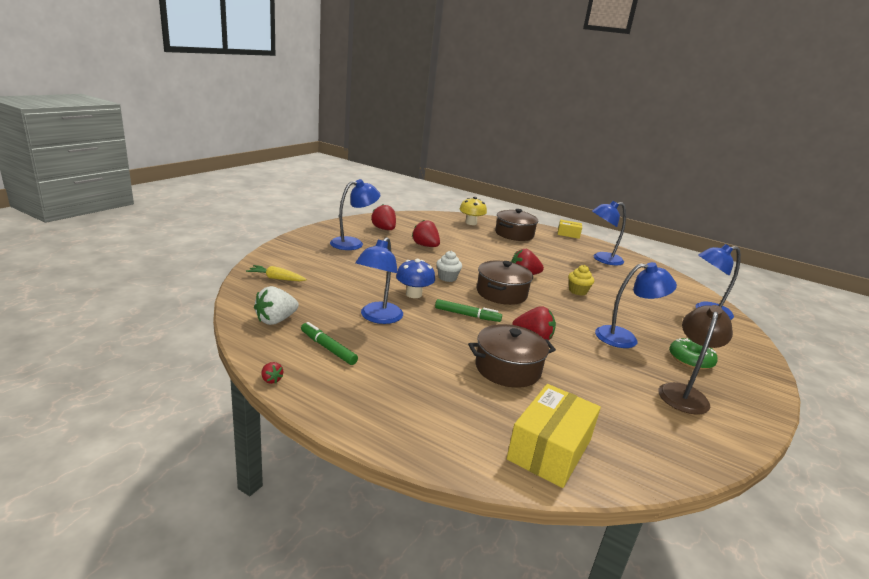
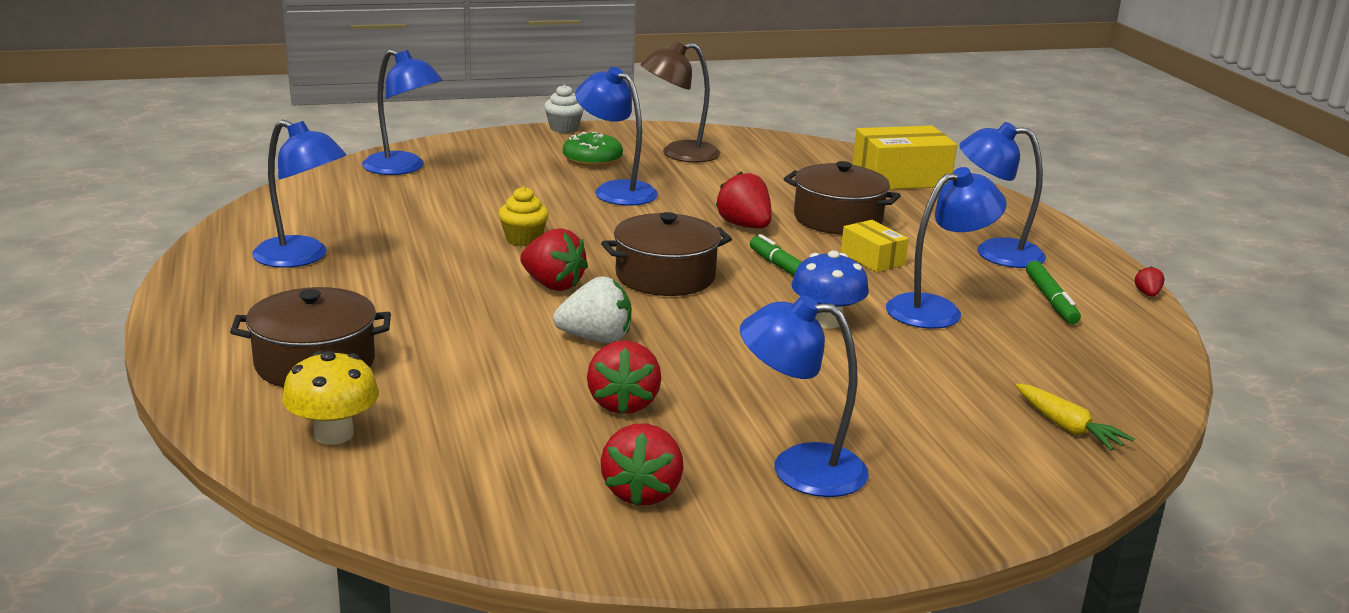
camera: 135 degrees left, 0 degrees up
(276, 320) = (1108, 354): white strawberry -> white strawberry (596, 338)
(392, 379) = (995, 252): none -> blue lamp
(447, 278) = (712, 325): white cupcake -> white cupcake (564, 128)
(568, 234) = (175, 319): yellow box -> yellow box (872, 259)

